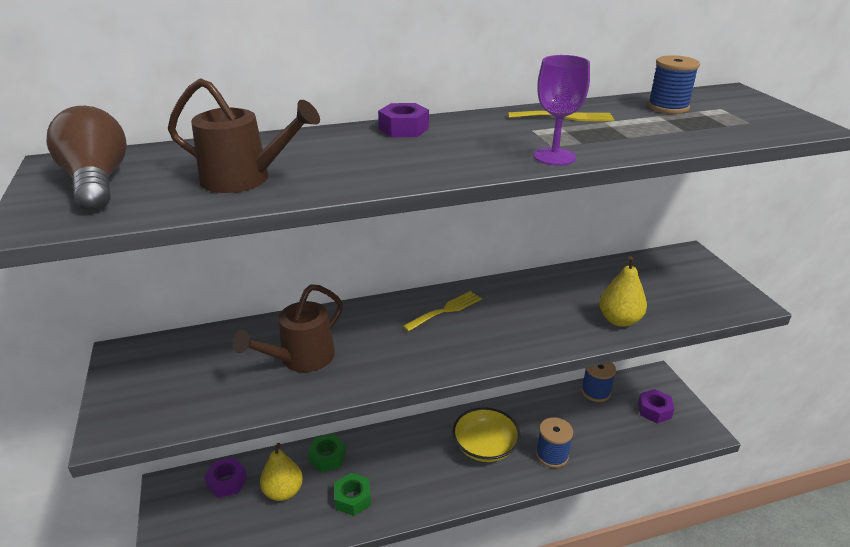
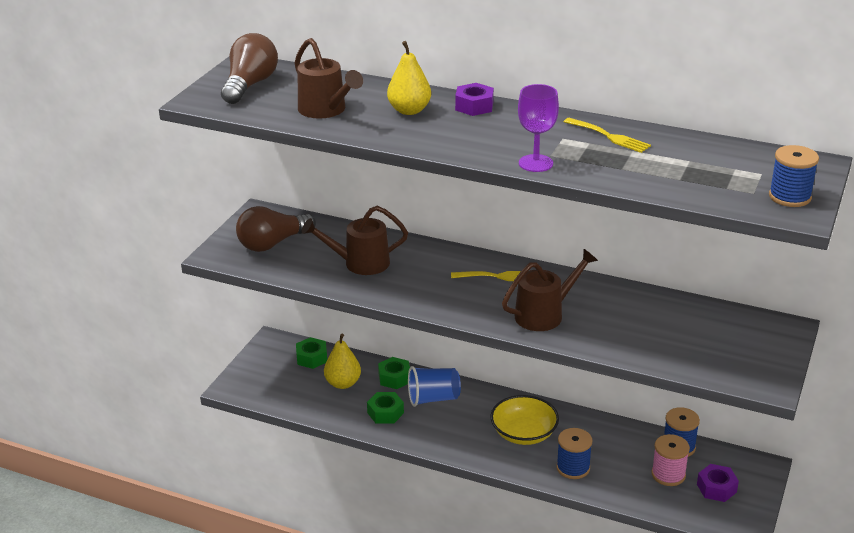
camera: 40 degrees right, 0 degrees up
(175, 382) = (273, 243): none -> brown light bulb
(227, 482) = (312, 358): purple nut -> green nut
(381, 458) = (433, 398): none -> blue cup
(528, 326) = (545, 314): none -> brown watering can
(616, 419) = (668, 474): none -> pink spool
(619, 320) = (626, 343): yellow pear -> yellow pear (409, 110)
(668, 107) = (715, 156): blue spool -> blue spool (790, 197)

